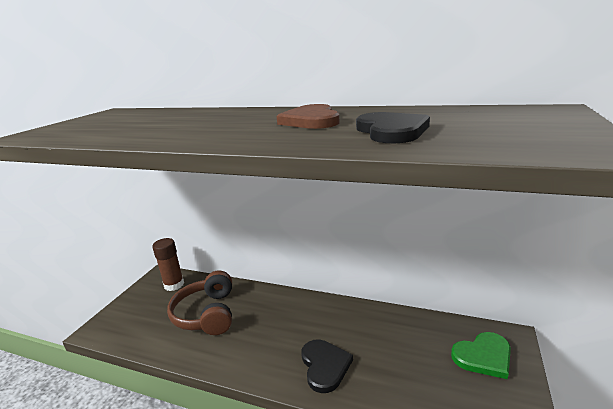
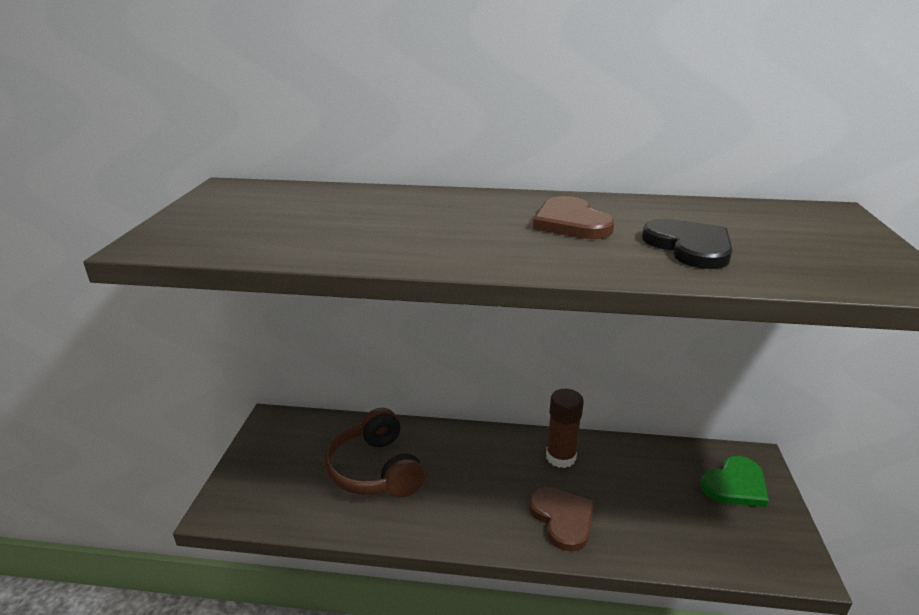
camera: 15 degrees left, 5 degrees up
(174, 285) = (303, 432): brown glue stick -> brown glue stick (560, 457)
(324, 366) = (562, 518): black heart -> brown heart

